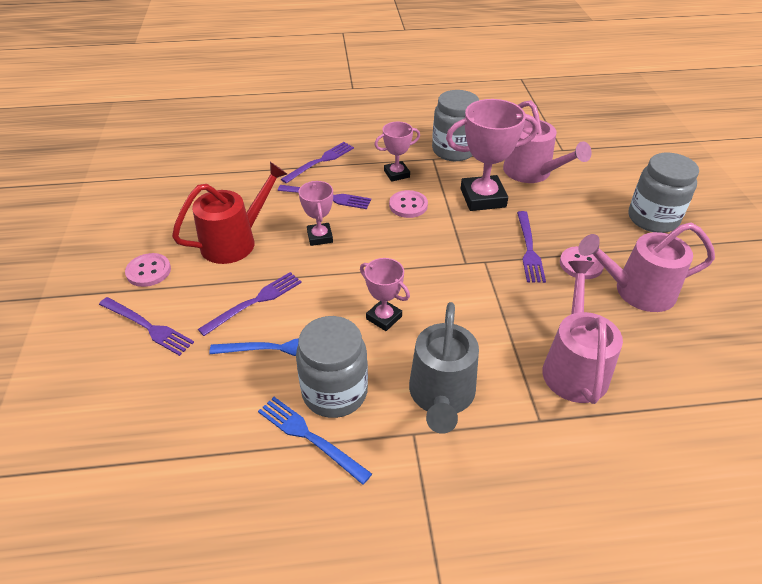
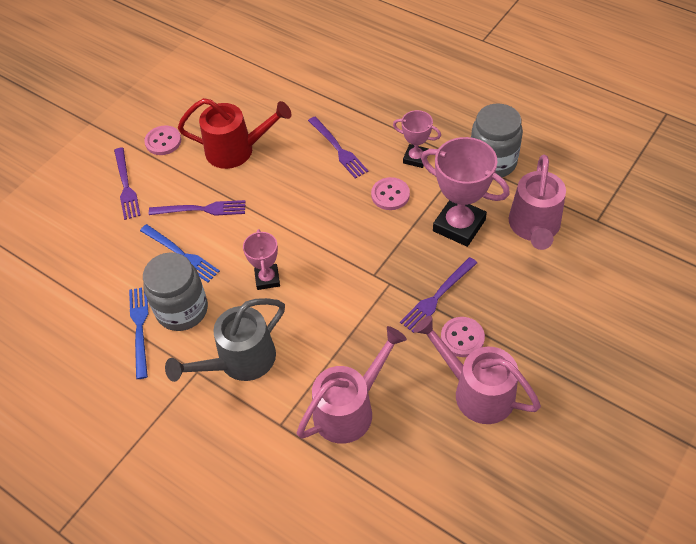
camera: 45 degrees right, 10 degrees up
(320, 161) = (369, 110): purple fork -> none
(320, 237) = (295, 183): pink trophy -> none
(653, 219) = (585, 342): grey jar -> none

